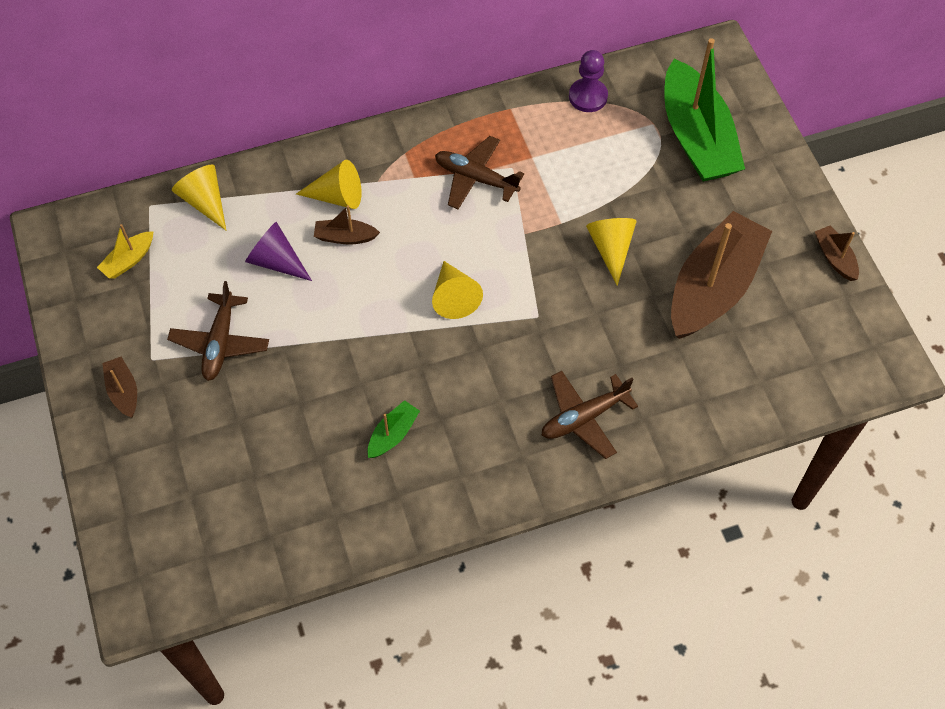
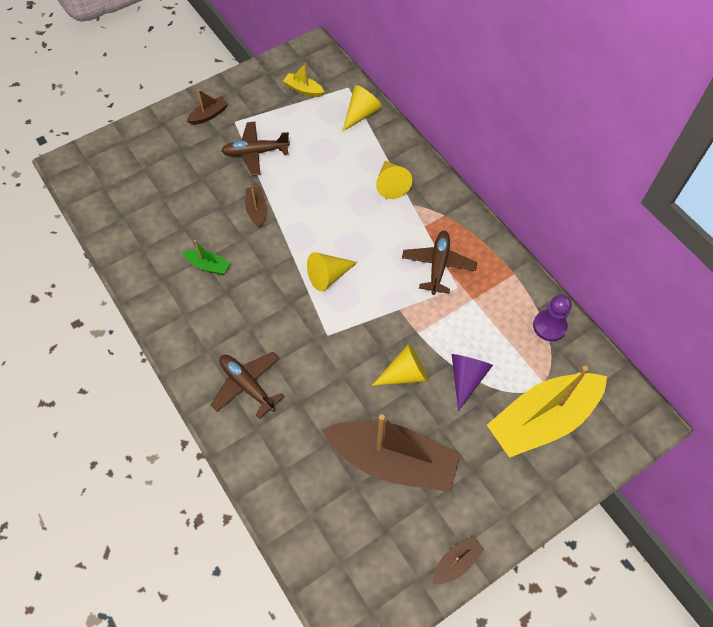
camera: 75 degrees right, 0 degrees up
(276, 261) = (326, 165): purple cone -> purple cone (466, 378)
(345, 237) = (358, 198): brown boat -> brown boat (256, 210)
(696, 137) = (542, 419): green boat -> yellow boat

